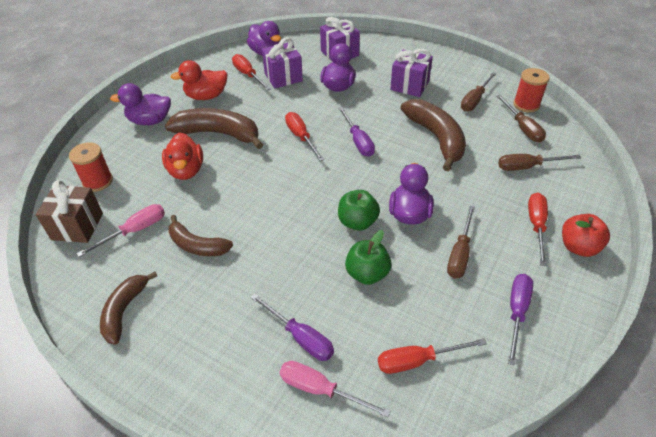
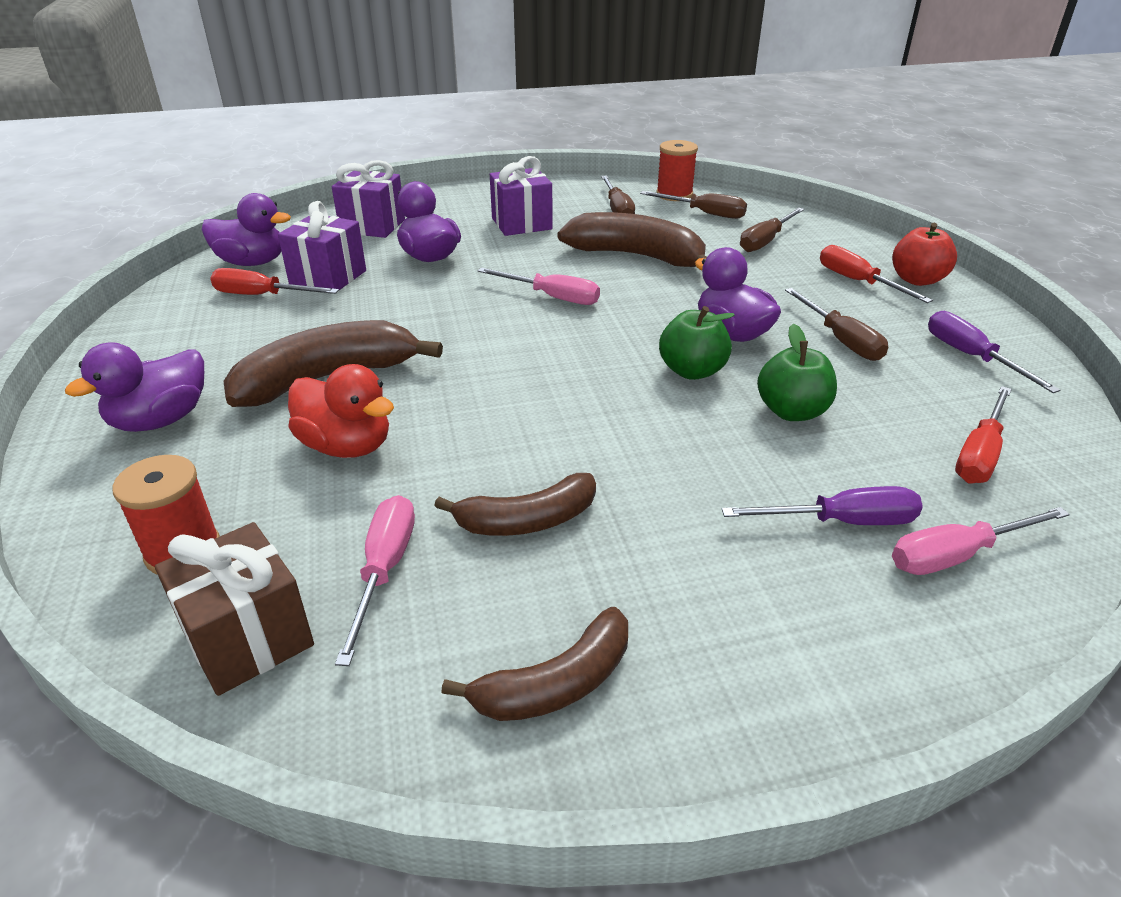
camera: 45 degrees left, 10 degrees down
(124, 311) = (556, 683): brown banana -> brown banana turned 90 degrees counterclockwise
(206, 96) = (226, 346): red duck -> none
(301, 137) = (468, 326): red screwdriver -> none
(358, 141) = (552, 297): purple screwdriver -> pink screwdriver

